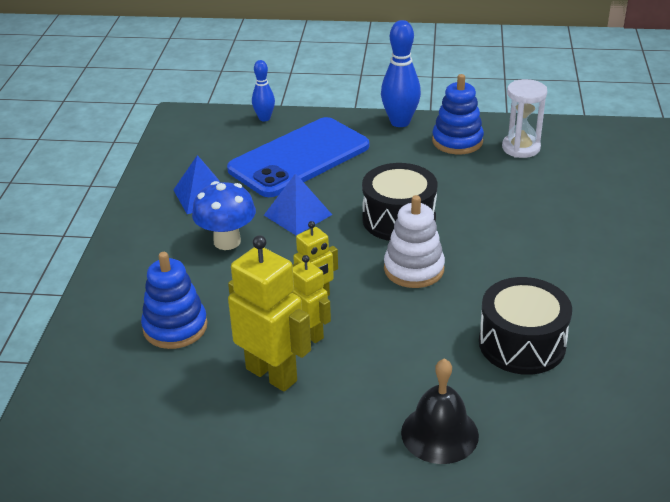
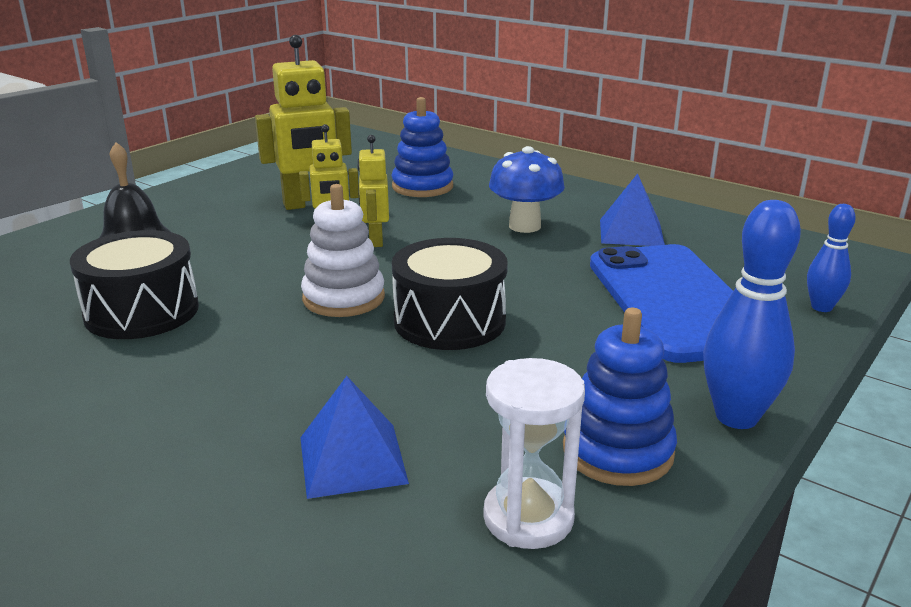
camera: 120 degrees right, 10 degrees down
(298, 215) = (534, 268): blue pyramid -> blue pyramid (352, 459)

